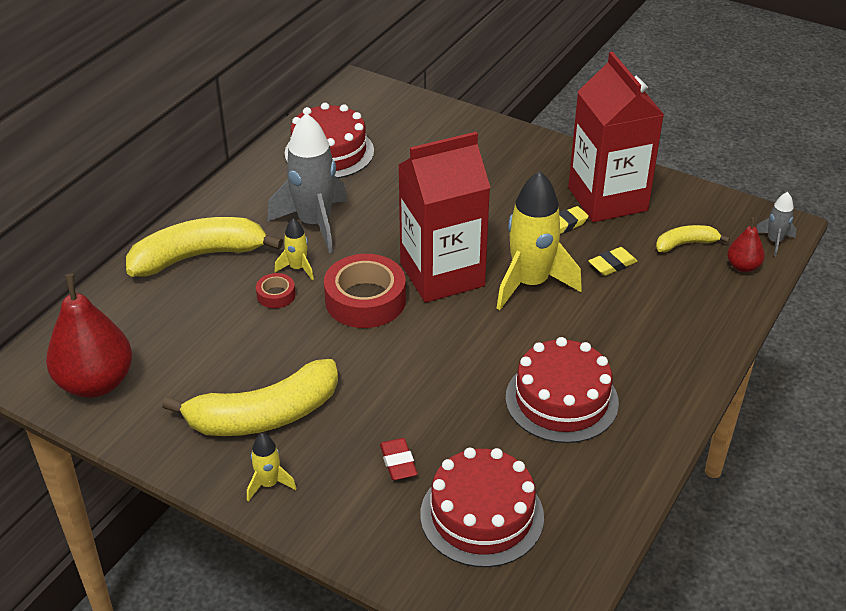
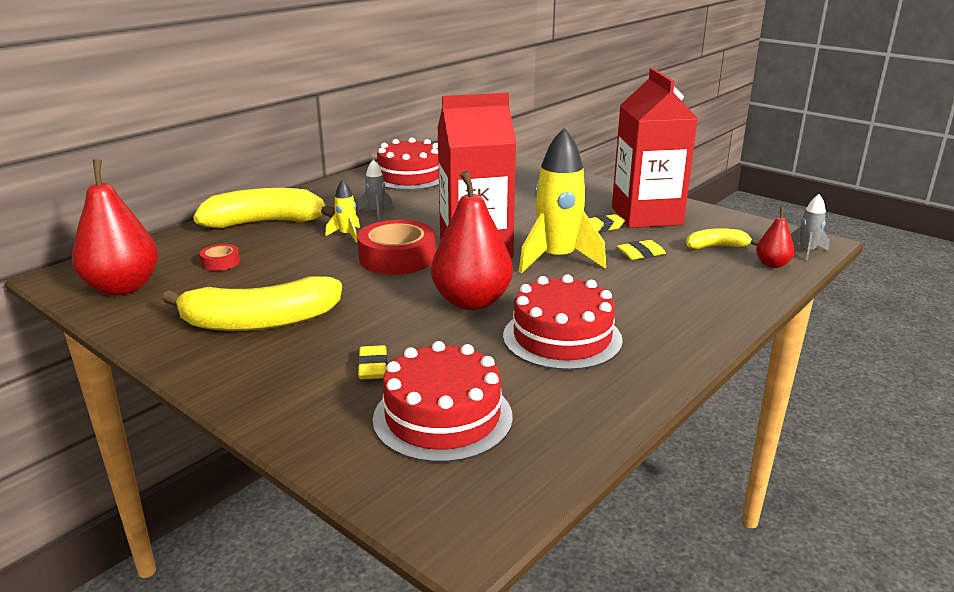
camera: 10 degrees right, 15 degrees down
(269, 484) = (233, 370): yellow rocket -> none
(276, 295) = (318, 249): red tape -> red tape (220, 262)
(314, 224) = (376, 212): grey rocket -> grey rocket, size x0.47
(398, 462) = (373, 367): red eraser -> yellow eraser
(462, 359) = (471, 301): none -> red pear

